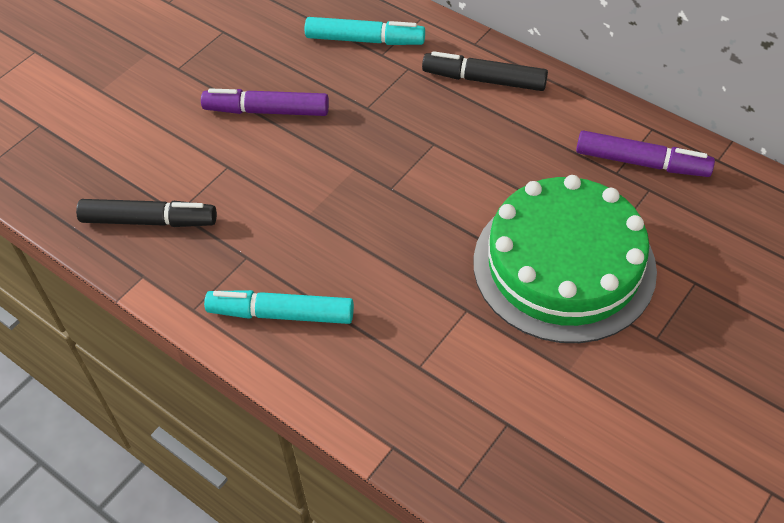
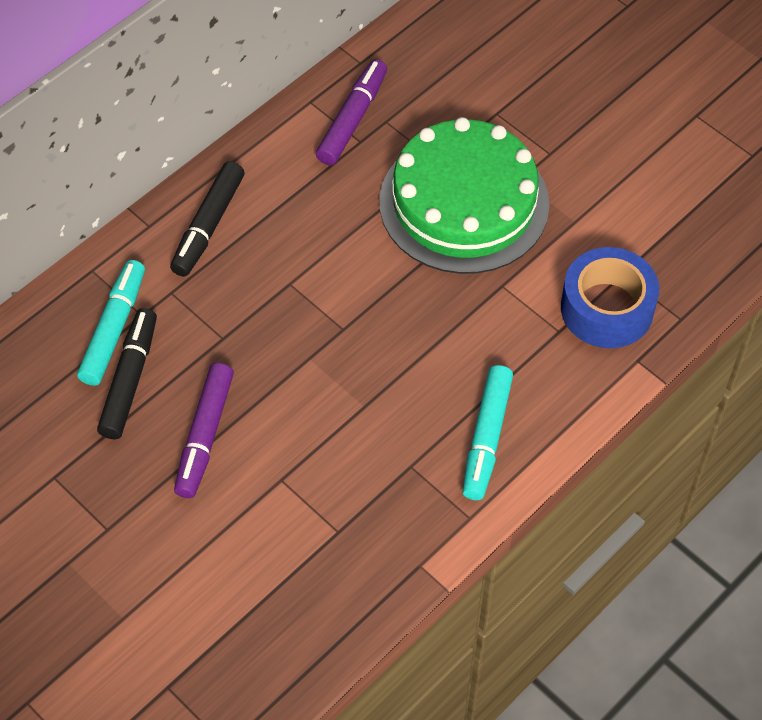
camera: 85 degrees left, 5 degrees up
(149, 221) = (345, 559): black marker -> black marker (129, 380)
(456, 410) = (607, 308): none -> blue tape

